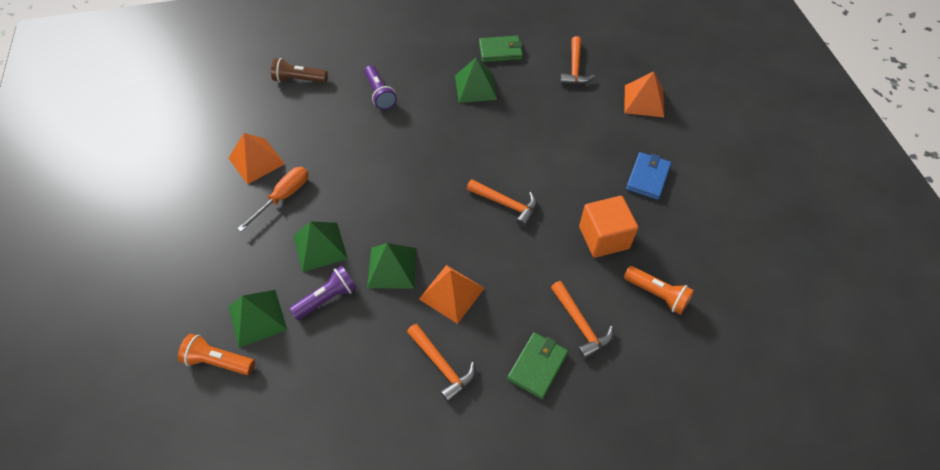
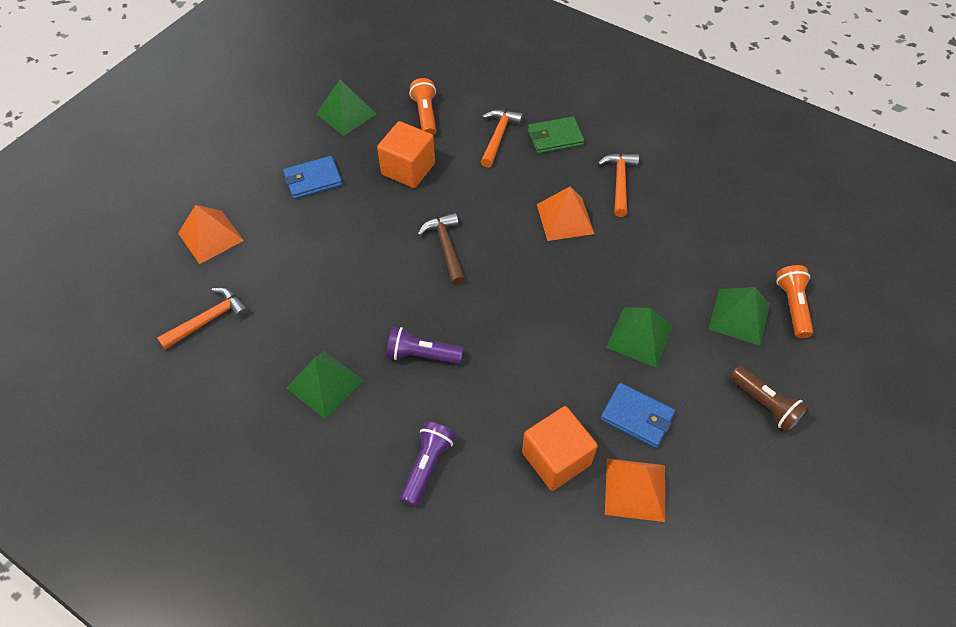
camera: 135 degrees left, 0 degrees up
(218, 361) = (792, 306): orange flashlight -> orange flashlight turned 150 degrees counterclockwise
(283, 197) = (637, 417): orange screwdriver -> blue wallet
(299, 79) = (496, 579): brown flashlight -> brown flashlight (765, 405)
(314, 144) = (556, 458): none -> orange cube
(327, 298) = (667, 288): purple flashlight -> purple flashlight (422, 354)
(392, 267) = (592, 271): green pyramid -> green pyramid (346, 113)
(500, 51) = (241, 407): green wallet -> none
(506, 204) = (446, 247): orange hammer -> brown hammer

